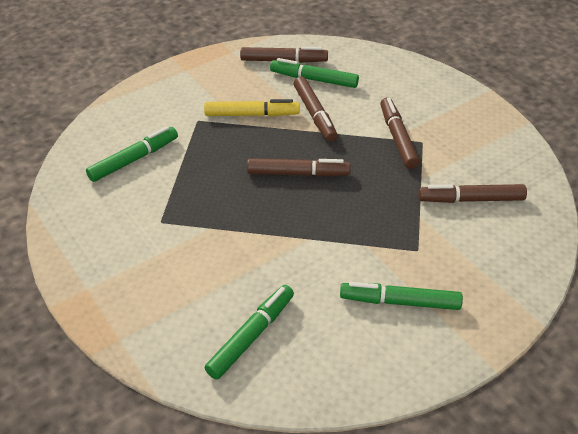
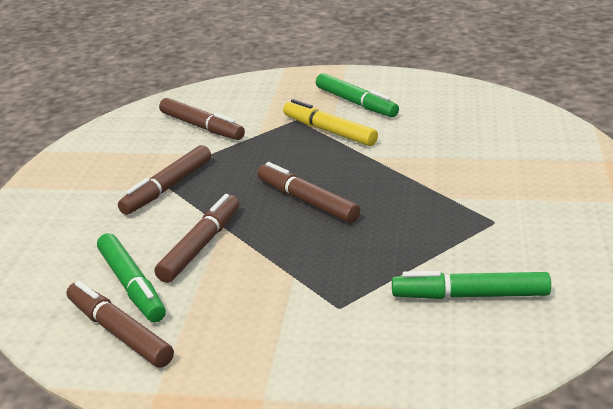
camera: 135 degrees left, 15 degrees down
(251, 336) = (489, 125): green marker -> none
(252, 115) = (267, 280): yellow marker -> yellow marker (329, 131)

